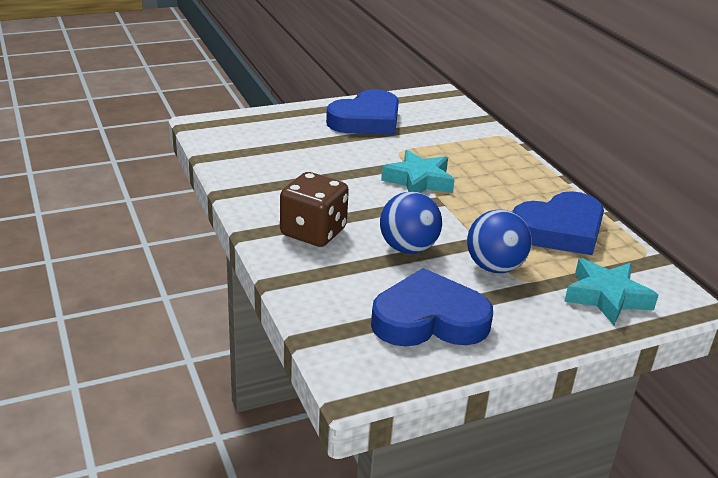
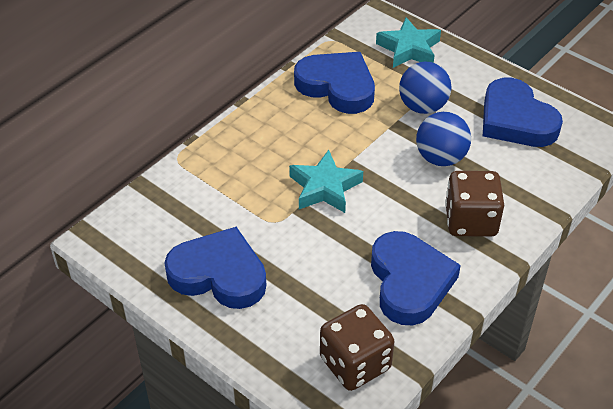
camera: 115 degrees left, 15 degrees up
(235, 140) = (355, 363): none -> brown dice
(280, 181) = (409, 282): none -> blue heart

